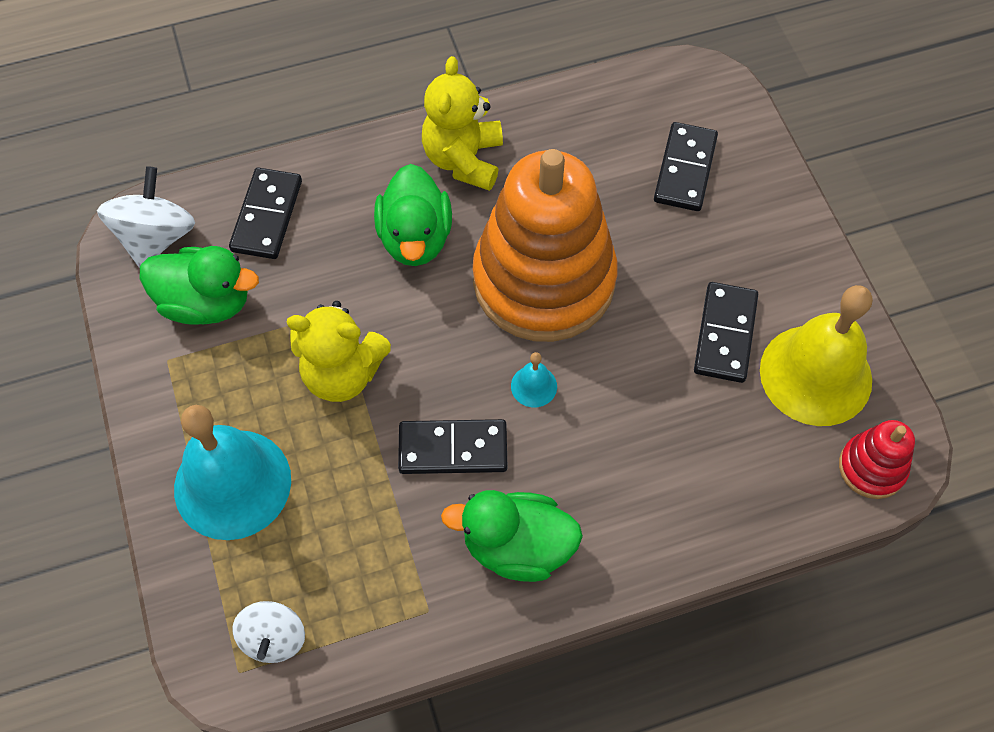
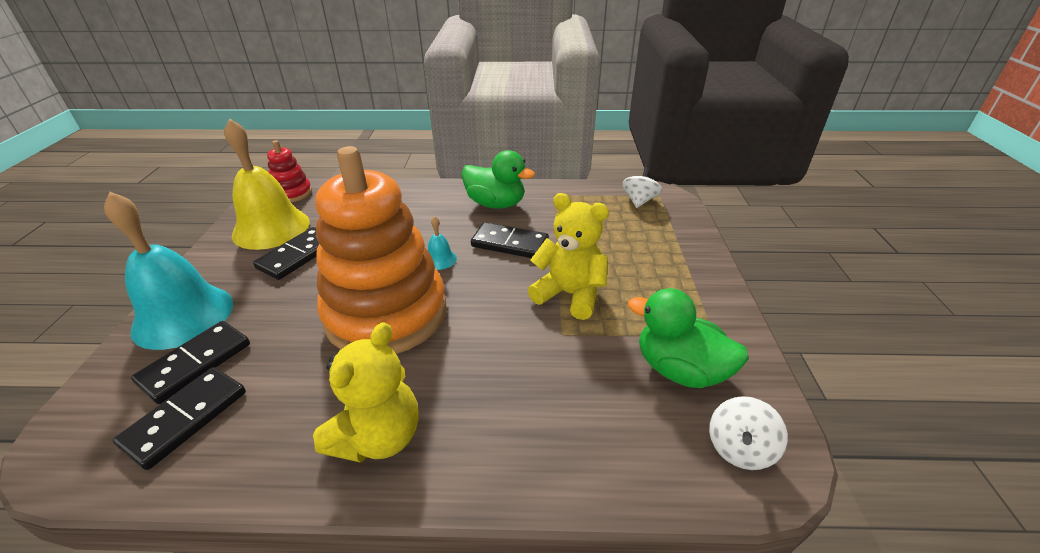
camera: 160 degrees left, 25 degrees down
(156, 237) = (739, 448): white spinning top -> white spinning top, size x0.66
(232, 484) = (659, 258): turquoise bell -> turquoise bell (183, 316)
(267, 216) = (611, 436): black domino -> black domino (185, 418)
(415, 238) = (470, 372): green duck -> none

